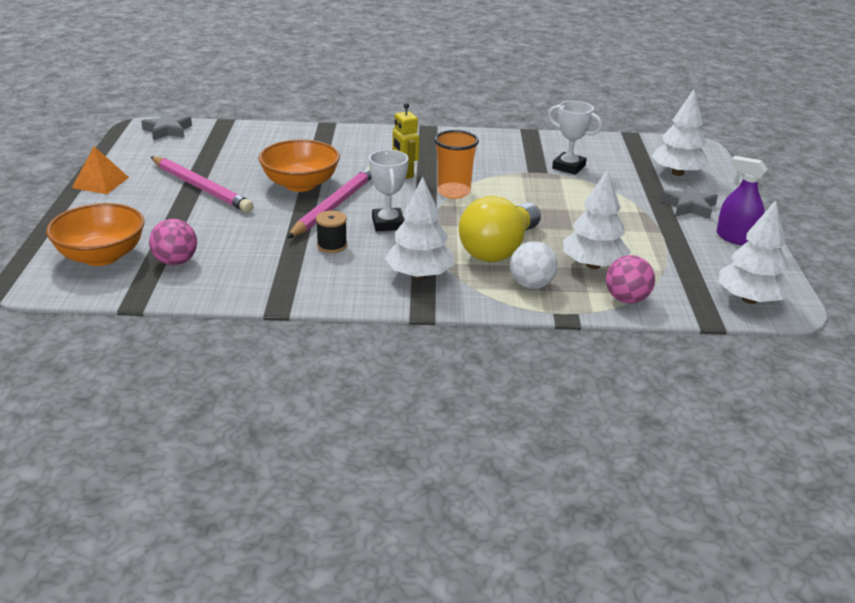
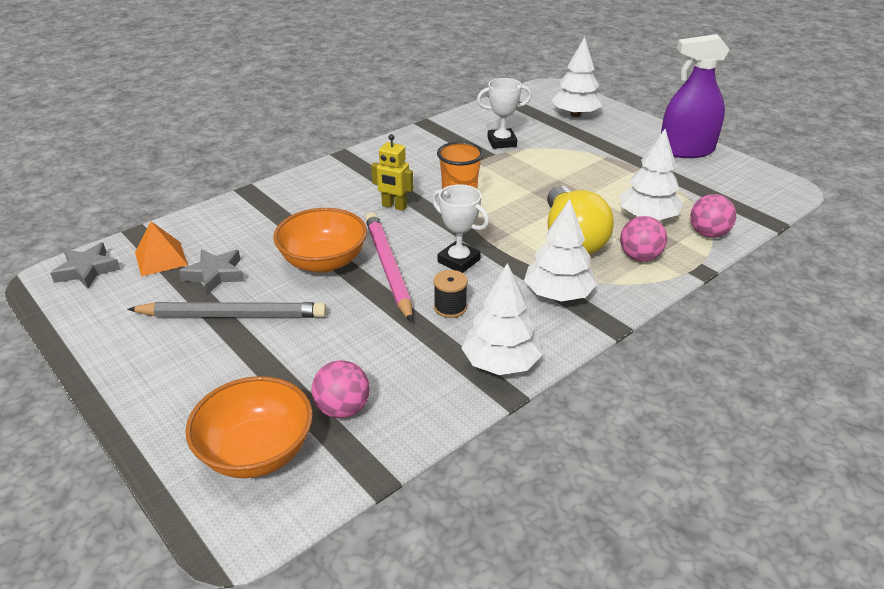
camera: 40 degrees left, 5 degrees up
(100, 182) = (108, 369): orange pyramid -> orange pyramid (161, 258)
(201, 188) = (233, 315): pink pencil -> grey pencil
(531, 285) = (639, 257): white ball -> pink ball
(689, 207) = (624, 139): grey star -> grey star (215, 275)
(736, 238) = (686, 150): purple spray bottle -> purple spray bottle, size x1.58
(749, 299) = (764, 193): white tree -> white tree (500, 363)

